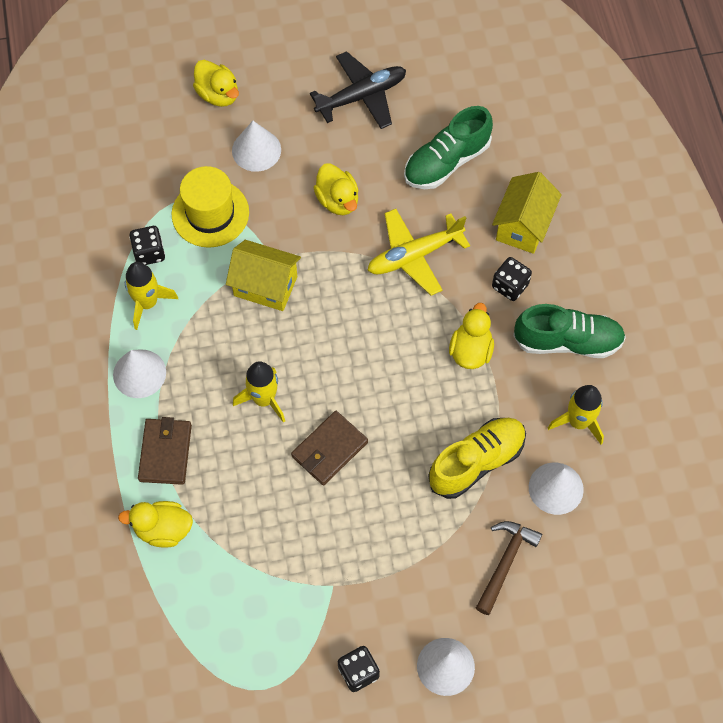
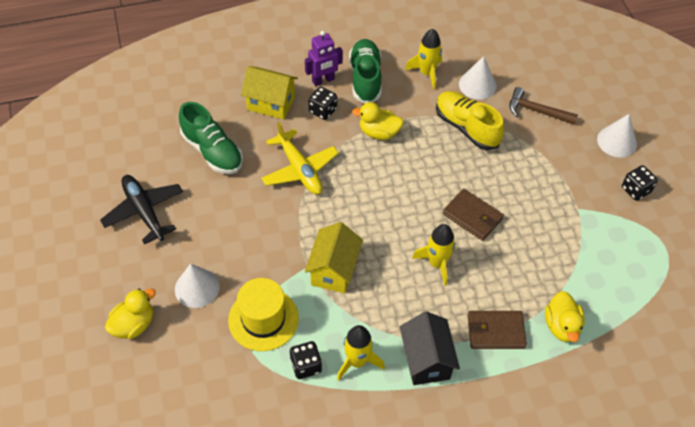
camera: 95 degrees left, 10 degrees down
(139, 373) = (426, 360): white cone -> black house
(337, 200) = (249, 223): yellow duck -> none
(563, 289) = (323, 80): none -> purple robot

